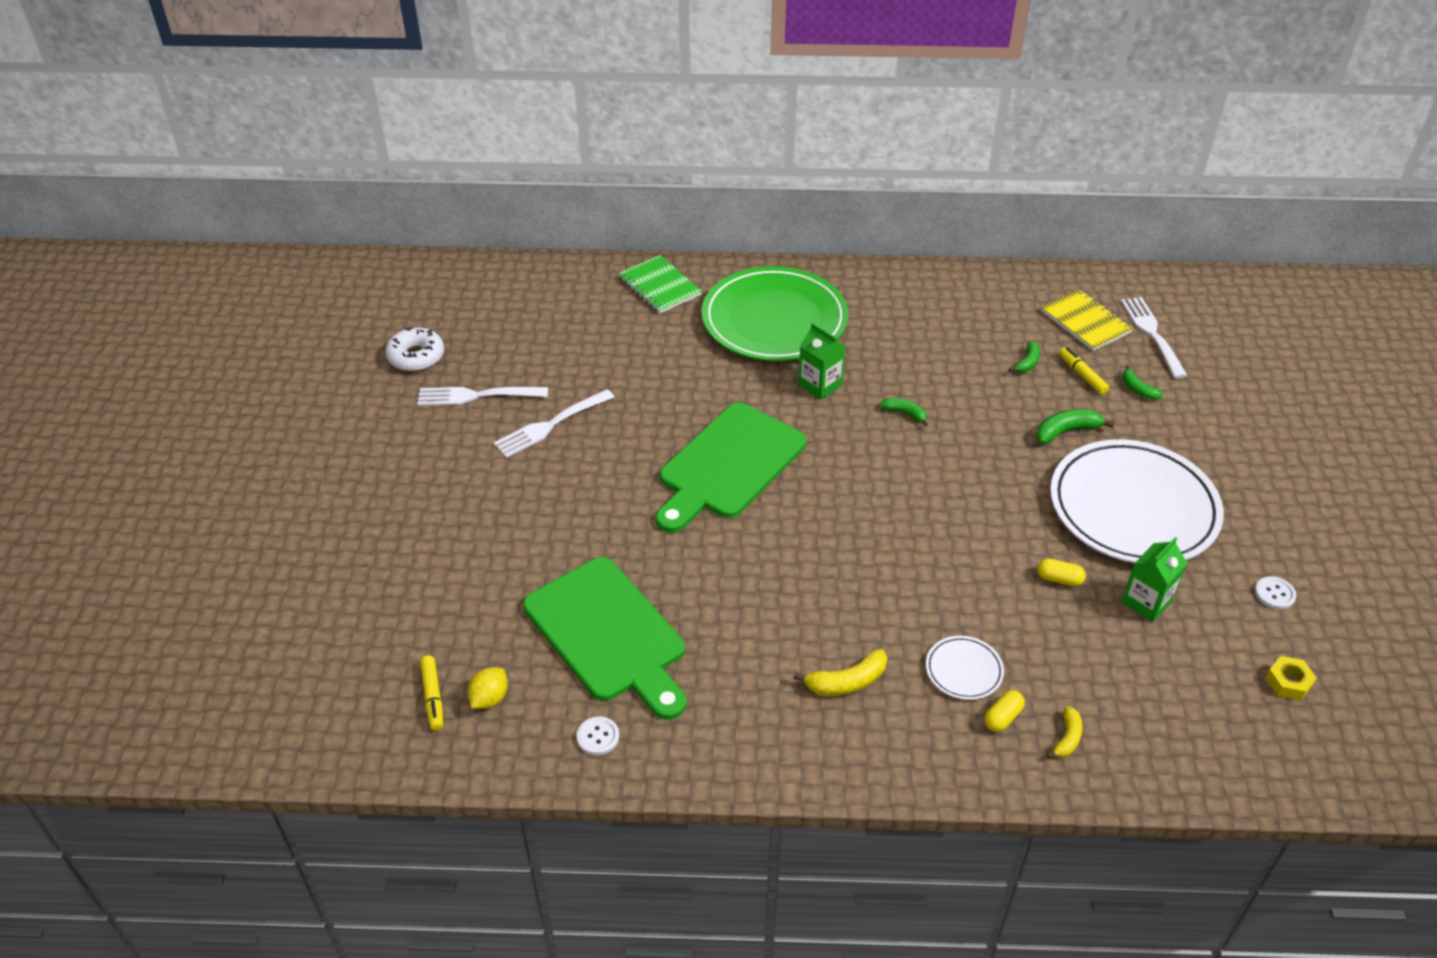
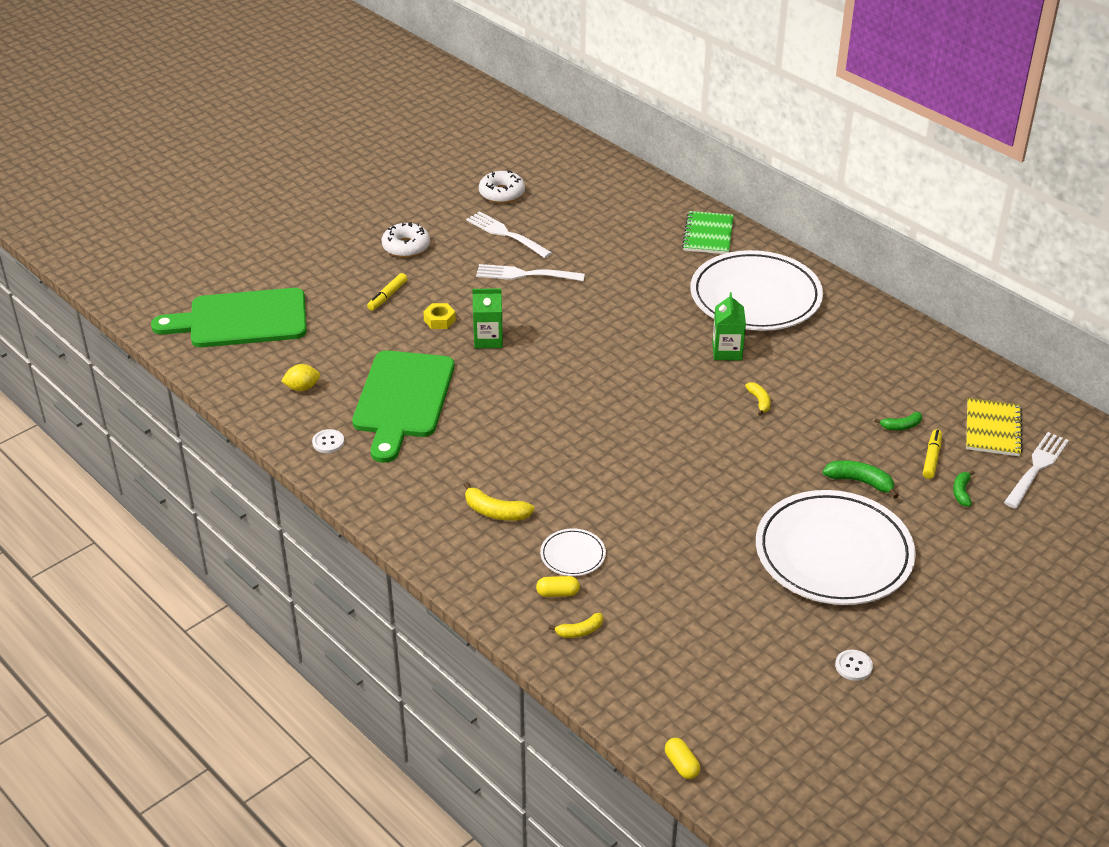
camera: 45 degrees right, 5 degrees down
(392, 471) = (406, 246): none -> white donut
(433, 697) = (277, 368): yellow marker -> yellow marker (387, 296)
(728, 465) = (598, 360): green cutting board -> green cutting board (241, 320)
(774, 320) = (755, 297): green plate -> white plate
(904, 413) = (759, 401): green banana -> yellow banana
(1059, 579) = (712, 554): yellow capsule -> yellow capsule (681, 765)
(1146, 602) = (751, 606): green carton -> green carton (488, 339)
(1288, 682) = (775, 714): yellow nut -> yellow nut (439, 320)

